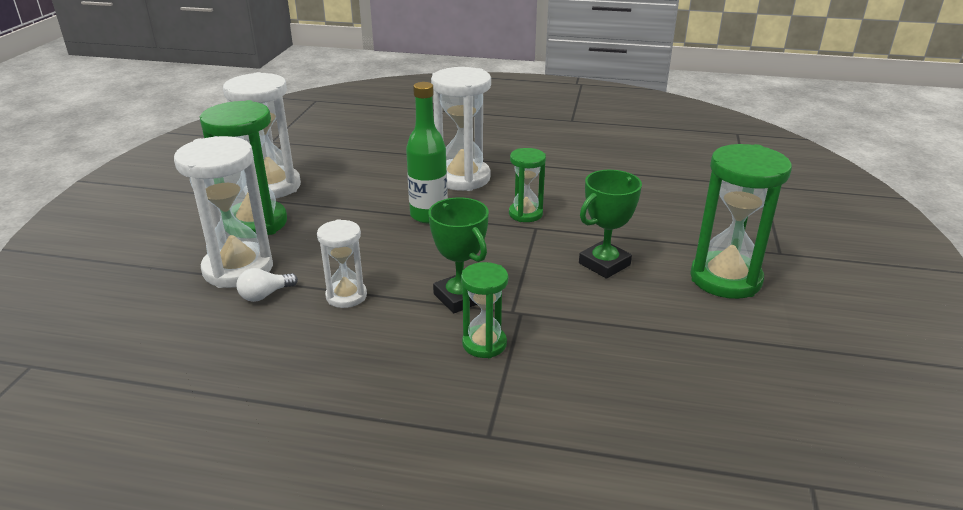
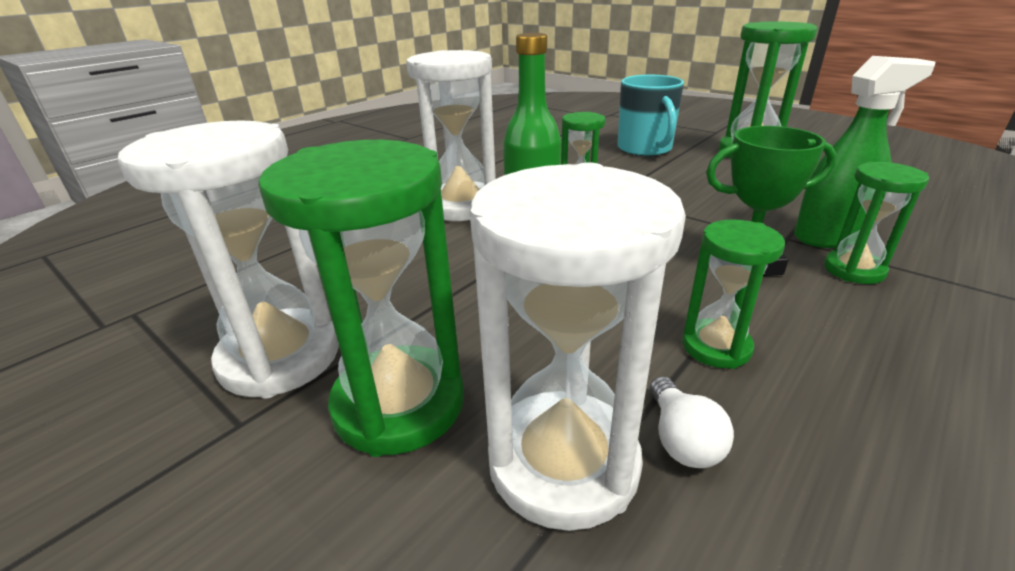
camera: 60 degrees left, 0 degrees up
(346, 296) = (716, 347): white hourglass -> green hourglass
(540, 332) = (829, 236): none -> green spray bottle
(604, 264) = (705, 184): green trophy -> none
(668, 222) = (645, 149): none -> turquoise mug

